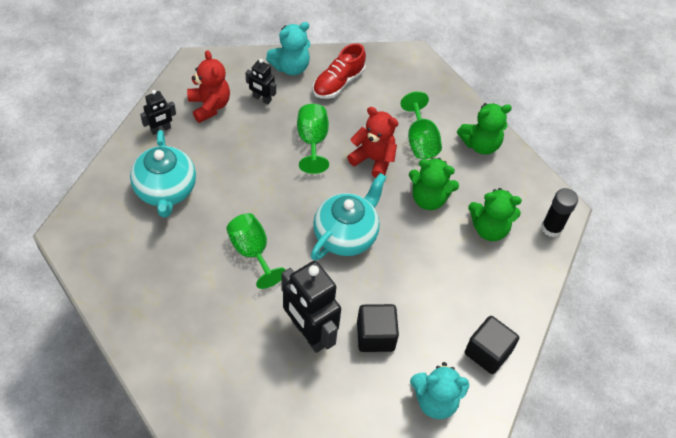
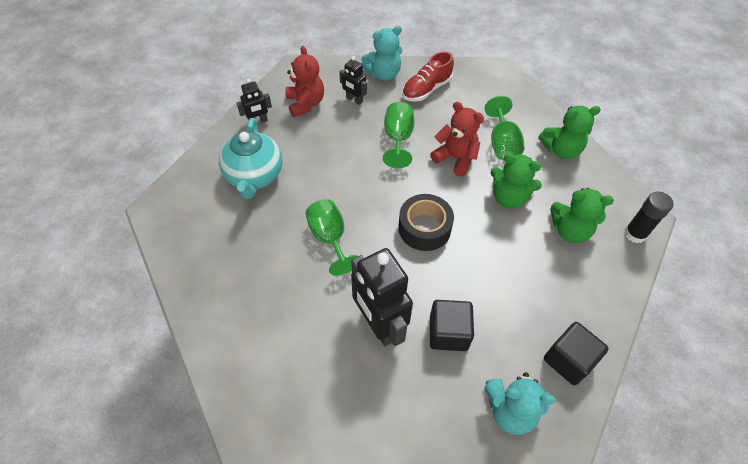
camera: 10 degrees right, 0 degrees up
(346, 235) = (424, 228): turquoise teapot -> black tape

